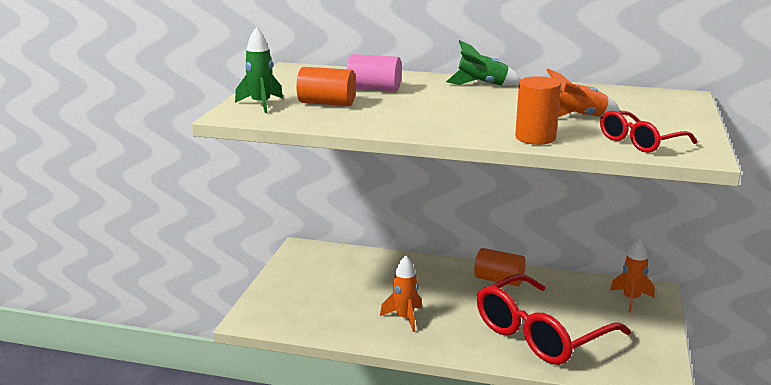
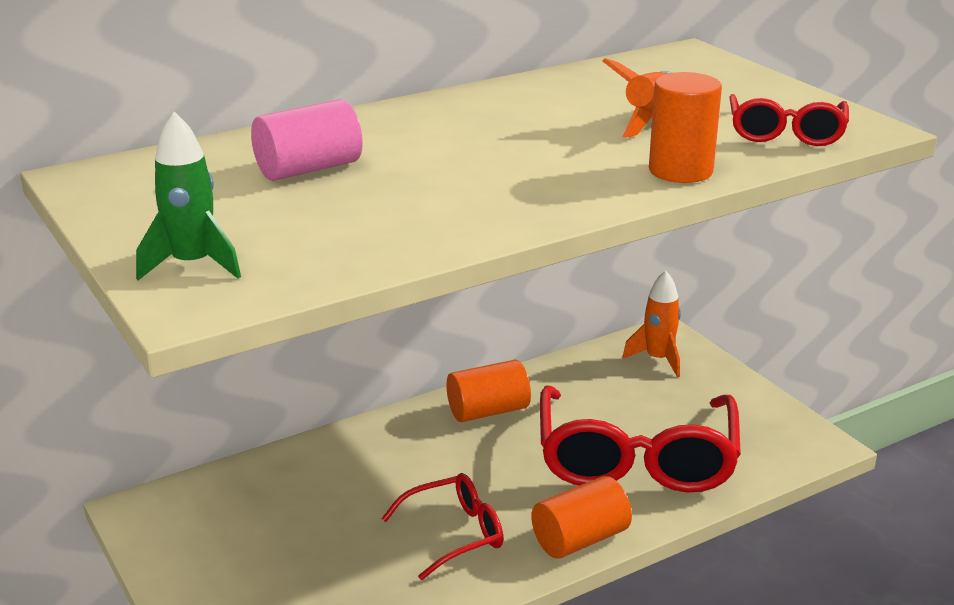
camera: 45 degrees left, 5 degrees up
(327, 103) = (297, 221): orange cylinder -> orange cylinder (580, 539)
(405, 318) = (455, 534): orange rocket -> red glasses
(482, 84) = (439, 110): green rocket -> none

